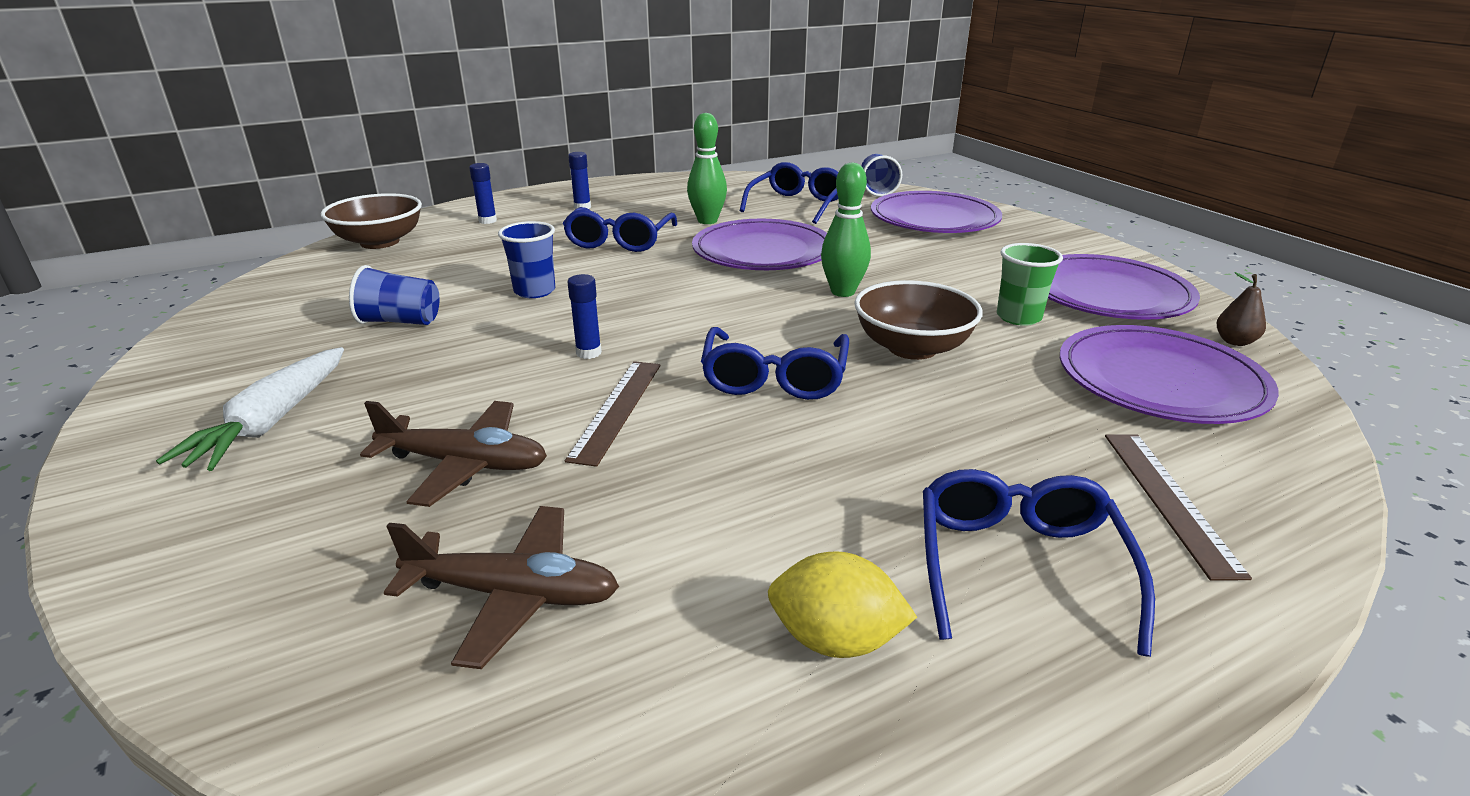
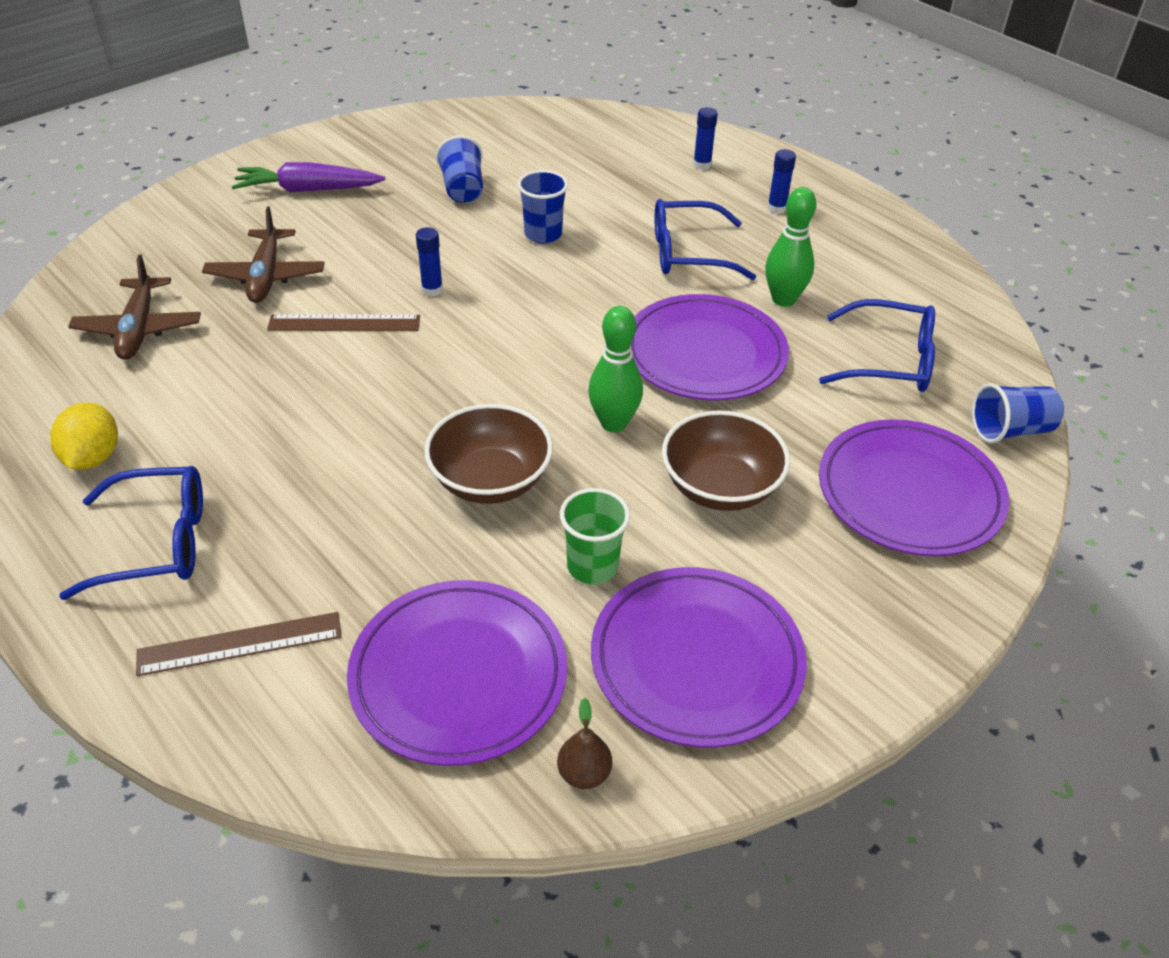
camera: 75 degrees right, 15 degrees up
(272, 422) = (308, 190): white carrot -> purple carrot
(380, 242) = (618, 128): brown bowl -> brown bowl (720, 487)
(774, 378) = (410, 396): blue glasses -> none

